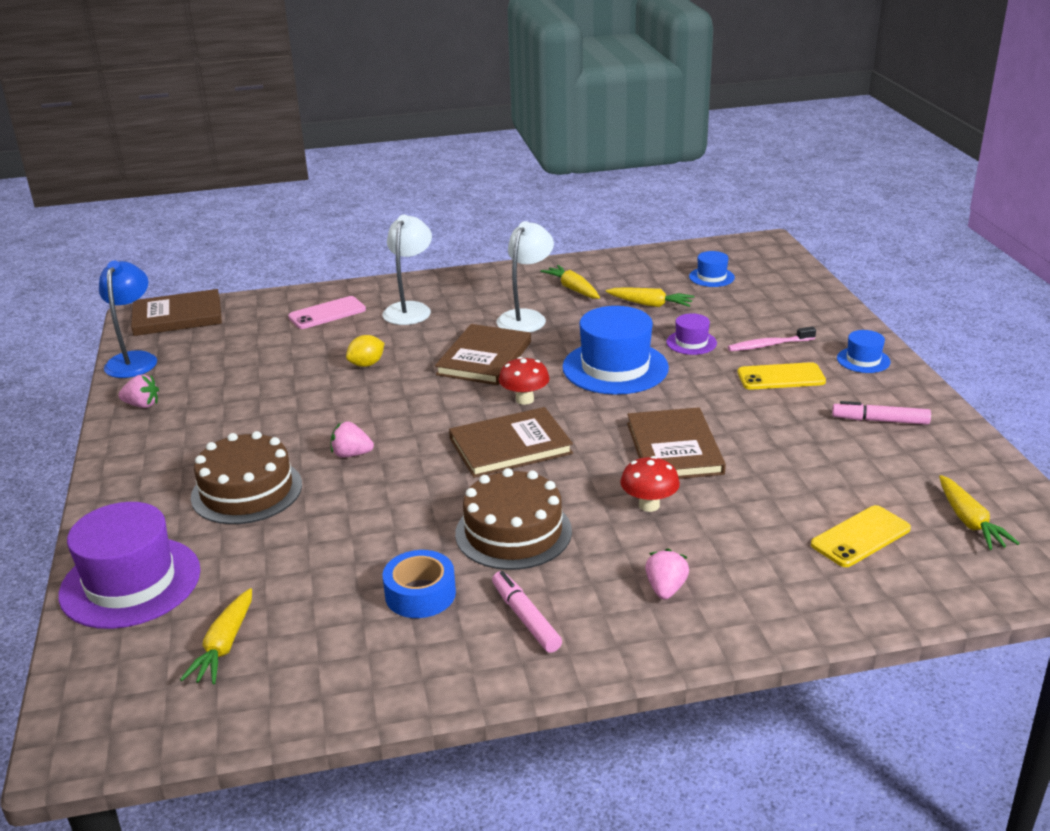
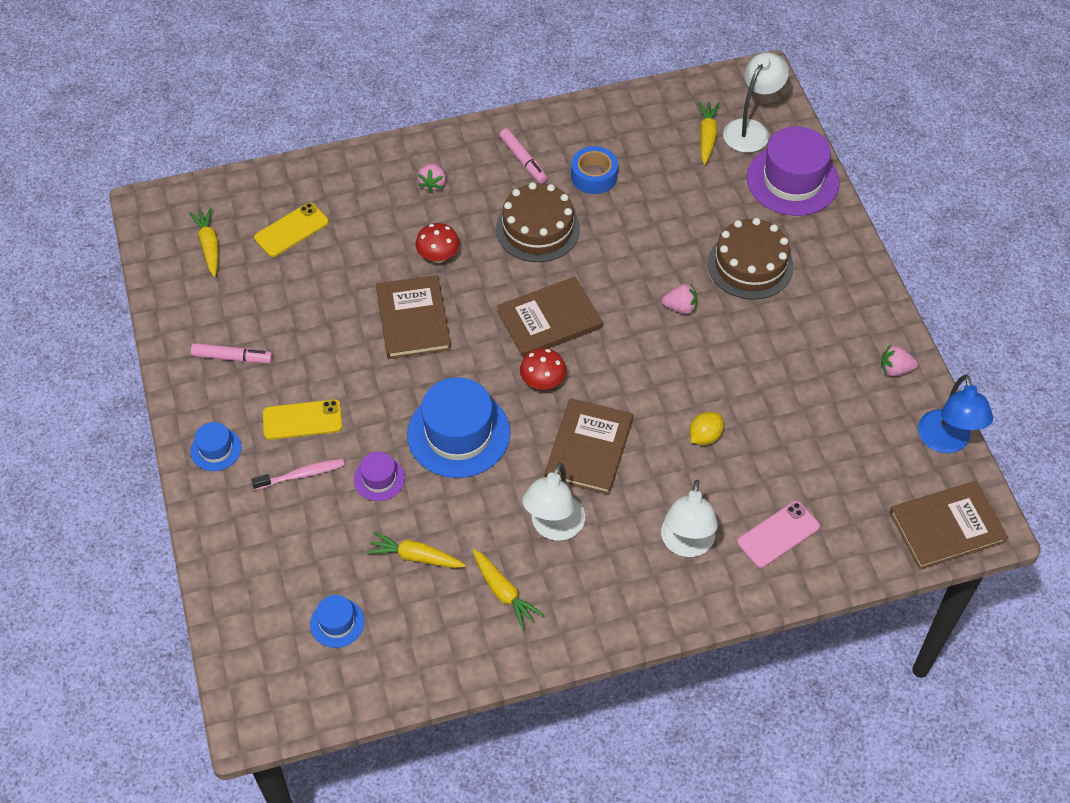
camera: 175 degrees right, 25 degrees up
(148, 655) = (751, 129): none -> white lamp

